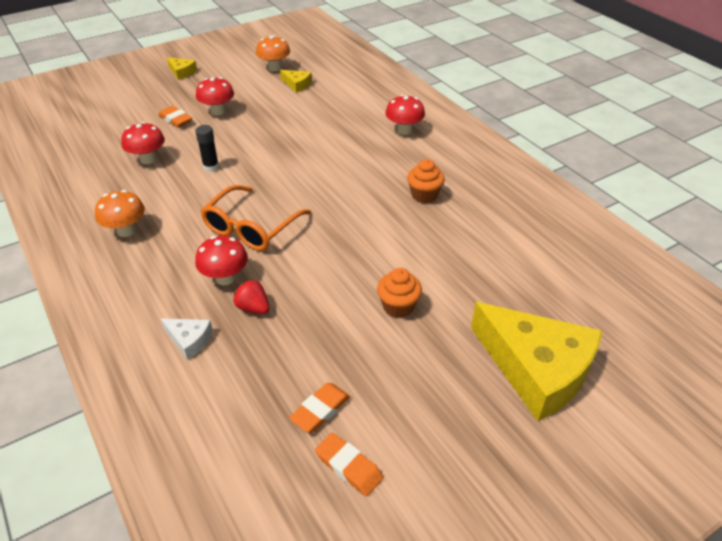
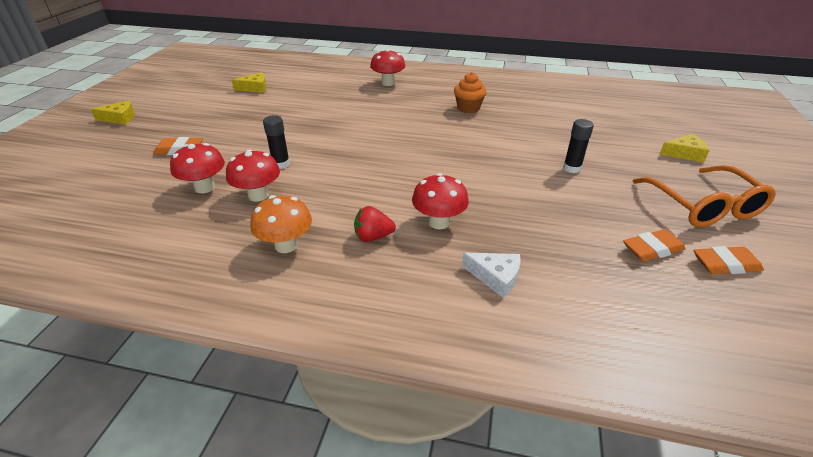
camera: 45 degrees left, 5 degrees down
(189, 340) = (495, 277): white cheese -> white cheese turned 45 degrees clockwise
(217, 111) = (213, 129): red mushroom -> red mushroom (258, 195)
(251, 227) = (394, 182): orange glasses -> orange glasses (703, 206)
(253, 308) = (496, 226): red strawberry -> red strawberry (373, 237)
(274, 68) = (213, 85): orange mushroom -> none
(320, 410) = (652, 249): orange eraser -> orange eraser turned 75 degrees clockwise
(398, 306) = (572, 168): orange cupcake -> black glue stick
(536, 369) = (684, 154): yellow cheese -> yellow cheese, size x0.42

